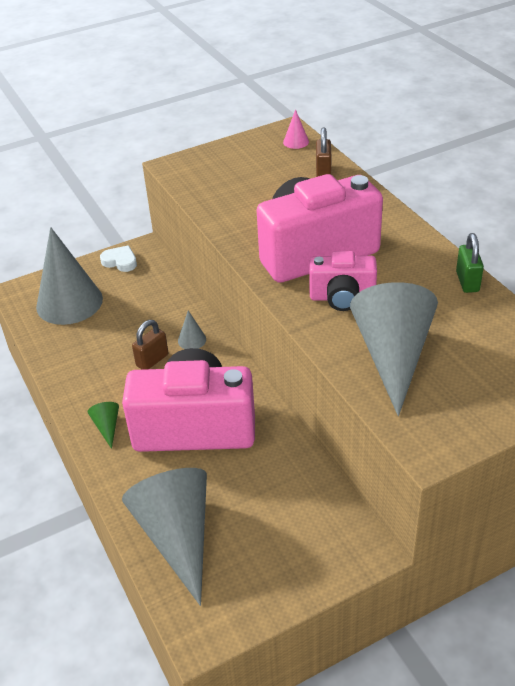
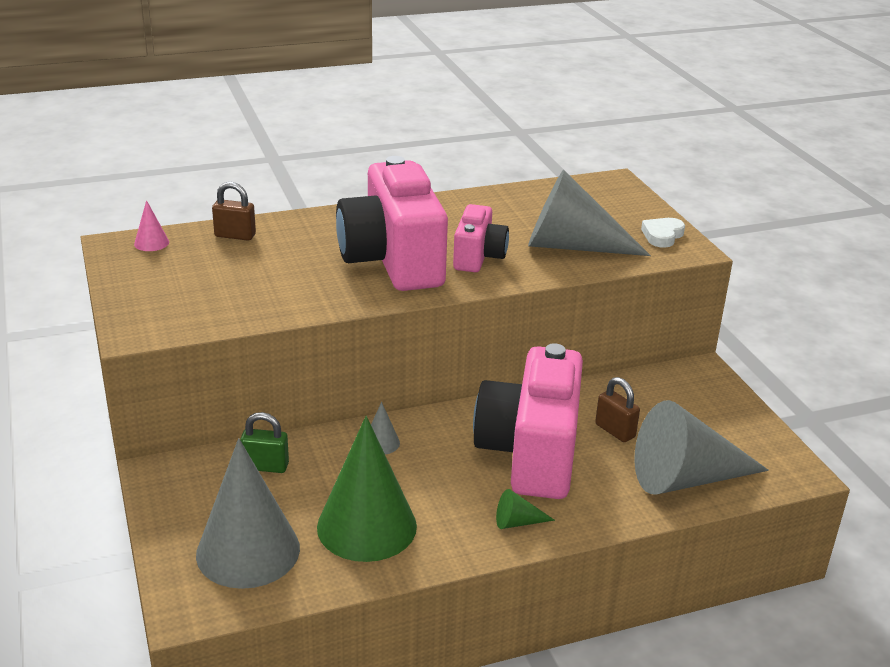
camera: 85 degrees left, 10 degrees down
(96, 349) = (367, 526): none -> green cone
(120, 261) = (175, 495): white heart -> white heart (662, 235)
(152, 360) = (407, 478): brown padlock -> brown padlock (615, 431)
(467, 281) = (476, 198): green padlock -> green padlock (265, 466)

